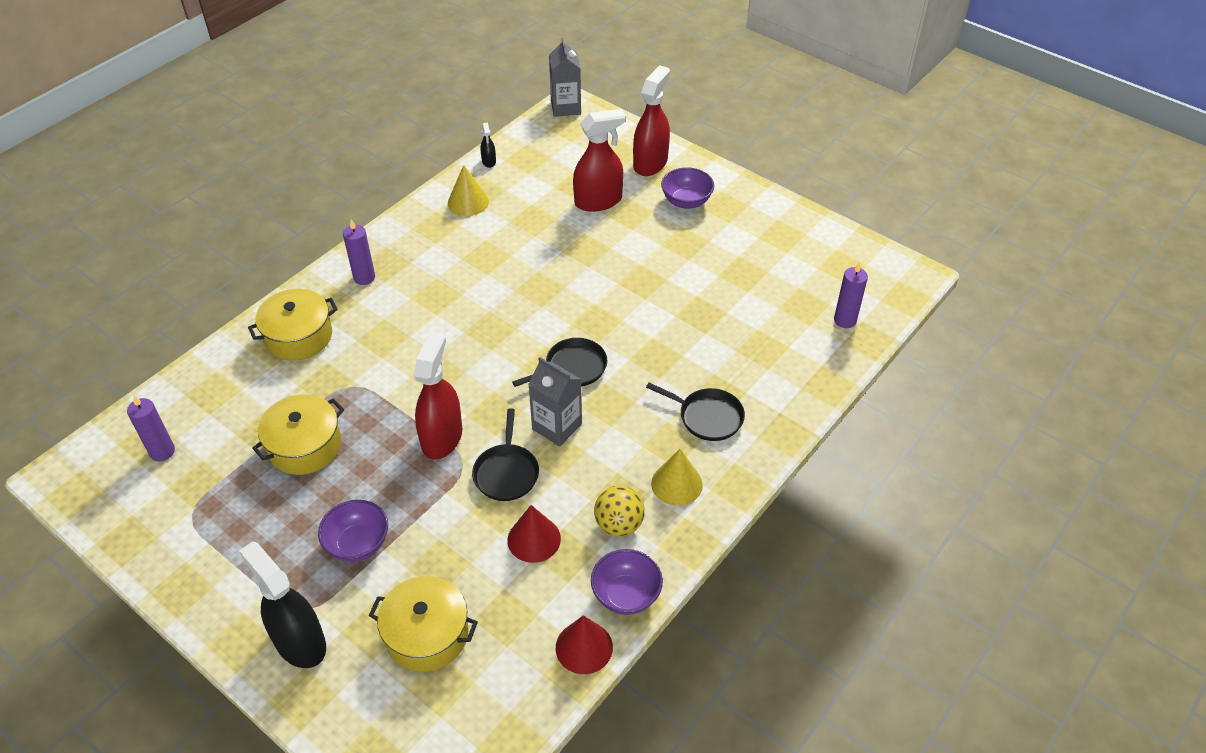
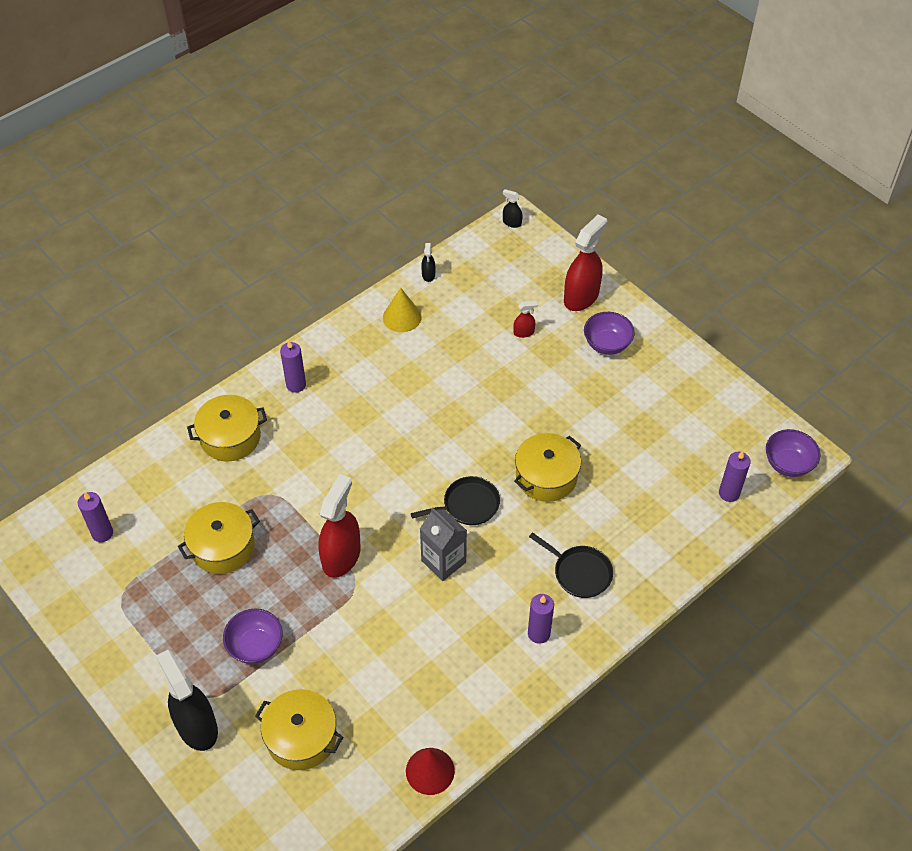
camera: 10 degrees right, 5 degrees up
(506, 473) = (392, 599): black pan -> none
(534, 539) = (405, 666): red cone -> none
(565, 107) = (512, 223): grey carton -> black spray bottle
(598, 201) = (524, 332): red spray bottle -> red spray bottle, size x0.45
(619, 524) = (480, 664): yellow ball -> none
(626, 595) = (474, 730): purple bowl -> purple bowl (788, 464)
(651, 329) = (546, 476): none -> yellow pot
(676, 484) = (539, 633): yellow cone -> purple candle

